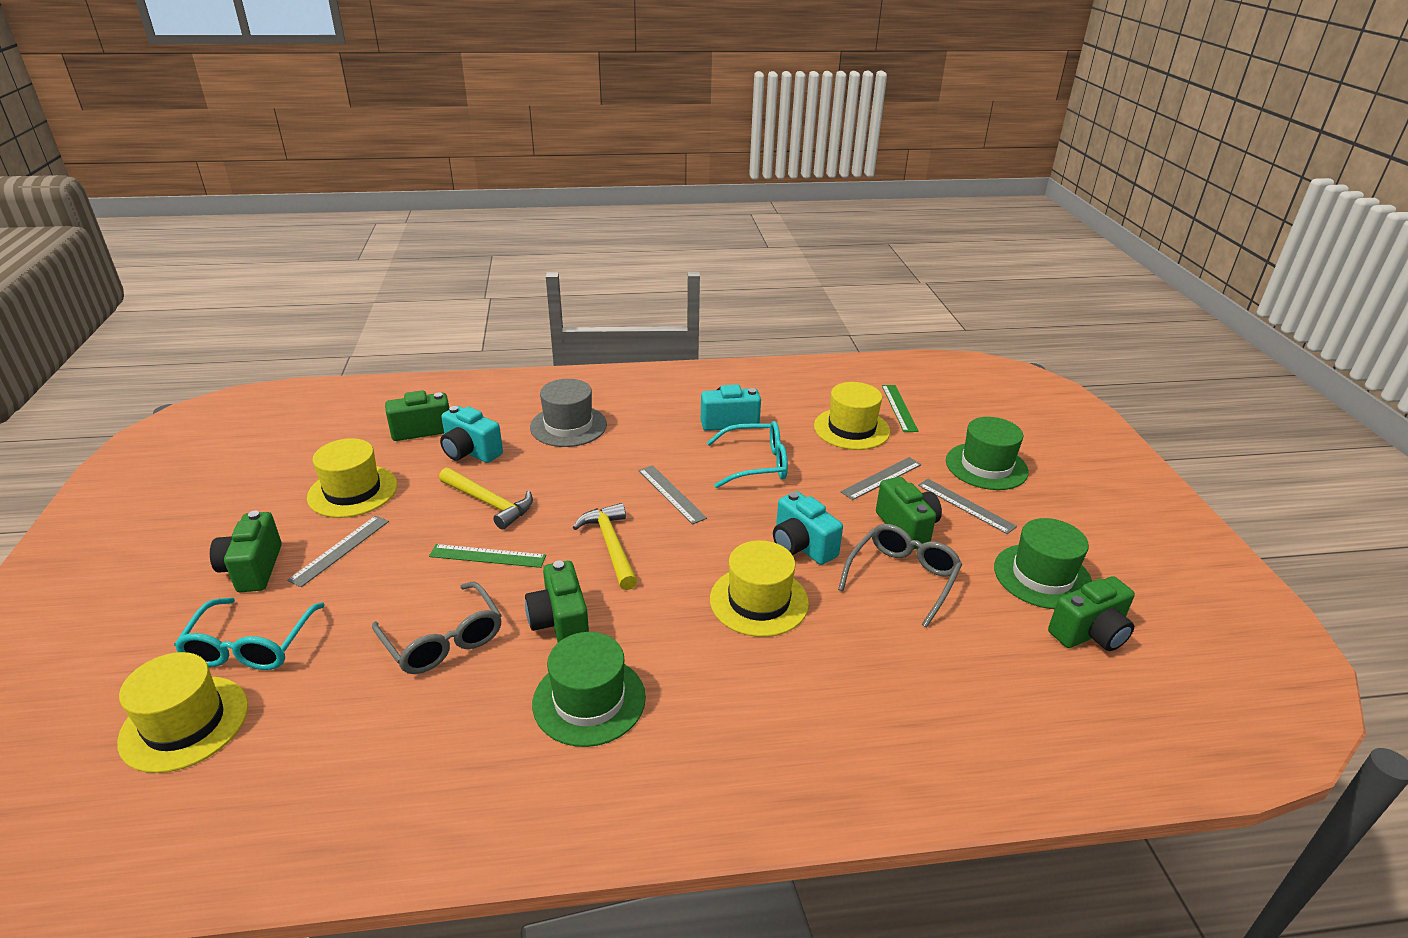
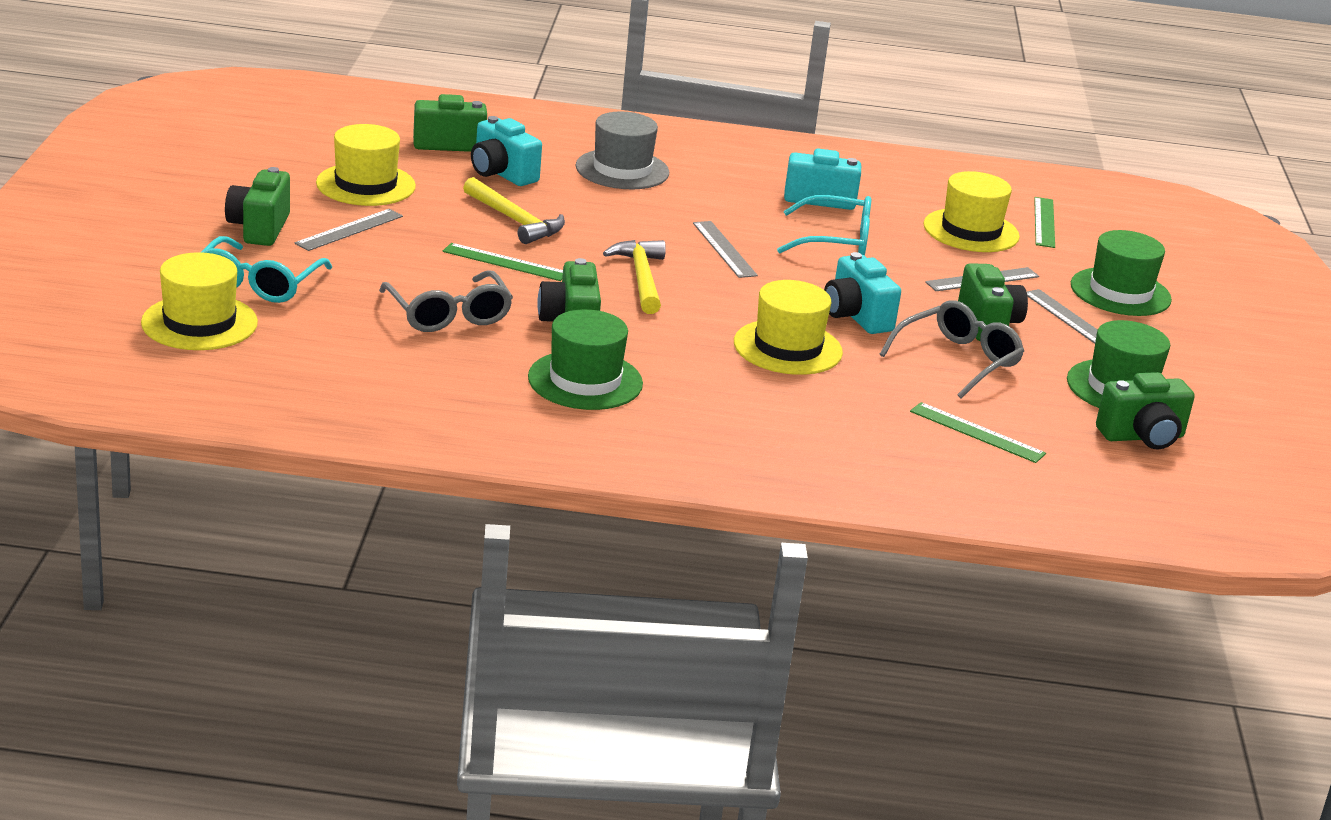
camera: 10 degrees right, 5 degrees down
(957, 669) = (977, 432): none -> green ruler

